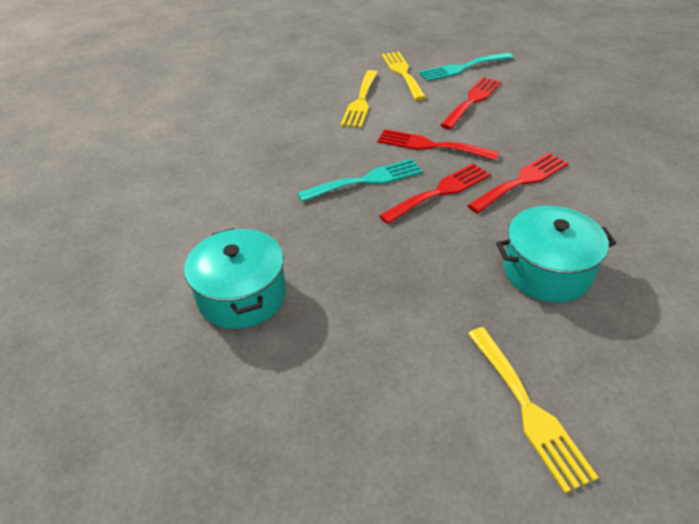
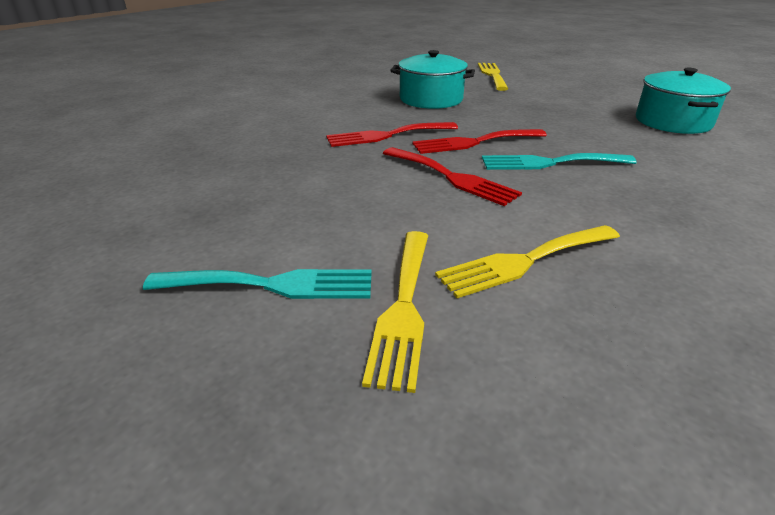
camera: 160 degrees left, 10 degrees down
(361, 101) = (525, 261): yellow fork -> yellow fork turned 150 degrees counterclockwise
(472, 100) = (336, 217): red fork -> none

